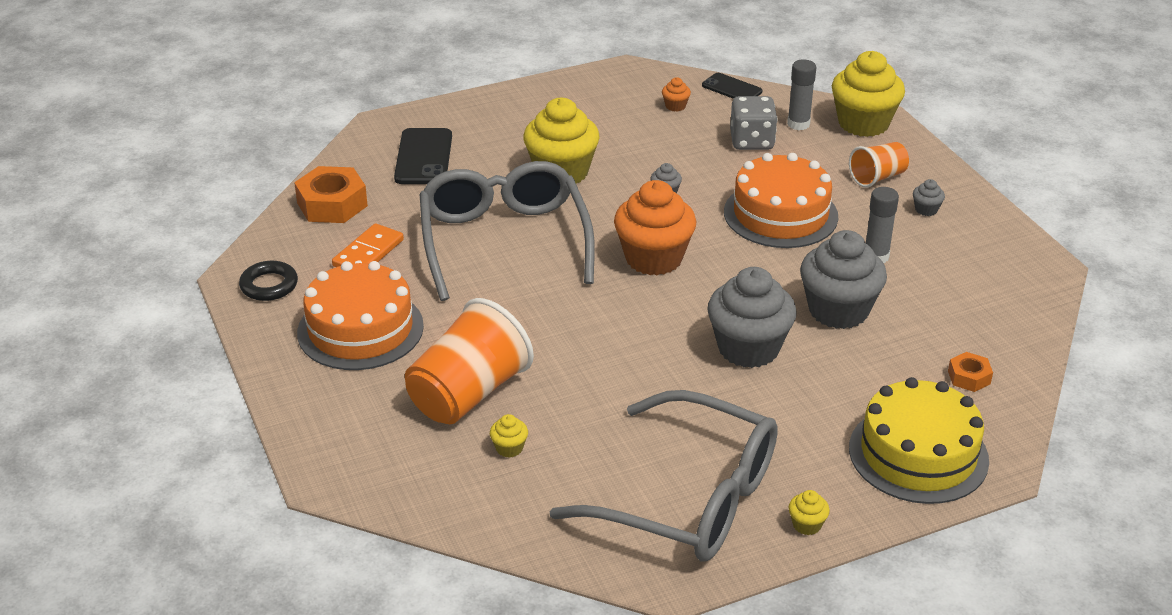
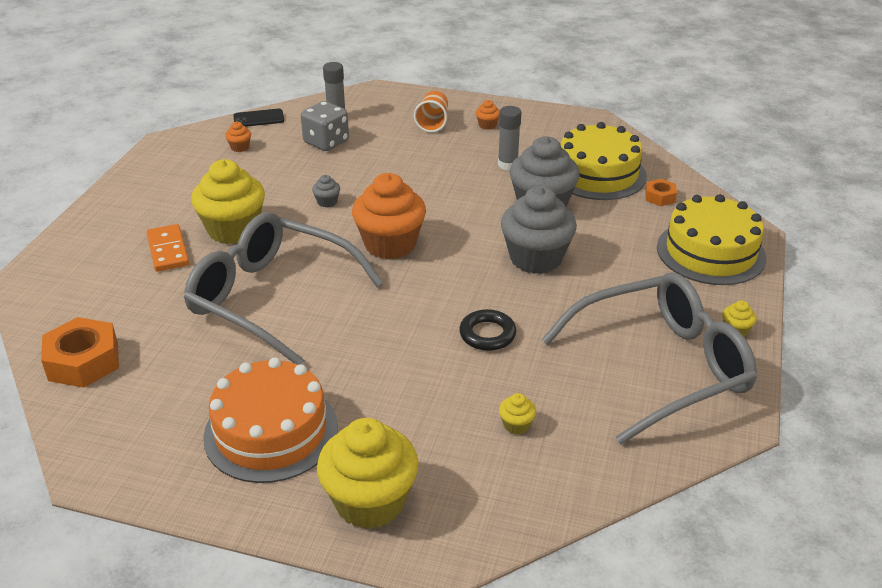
camera: 50 degrees left, 0 degrees up
(269, 285) = (134, 457): black ring -> black ring (487, 334)
(368, 253) = (179, 375): orange domino -> orange domino (168, 250)
(423, 157) = (105, 282): black phone -> none
(468, 394) = (428, 413): orange cup -> none
(780, 214) = (417, 173): orange cake -> none
(863, 123) = (373, 98): yellow cupcake -> yellow cupcake (370, 502)
(926, 209) = (487, 125): grey cupcake -> orange cupcake
(948, 318) = (598, 174): none -> yellow cake

